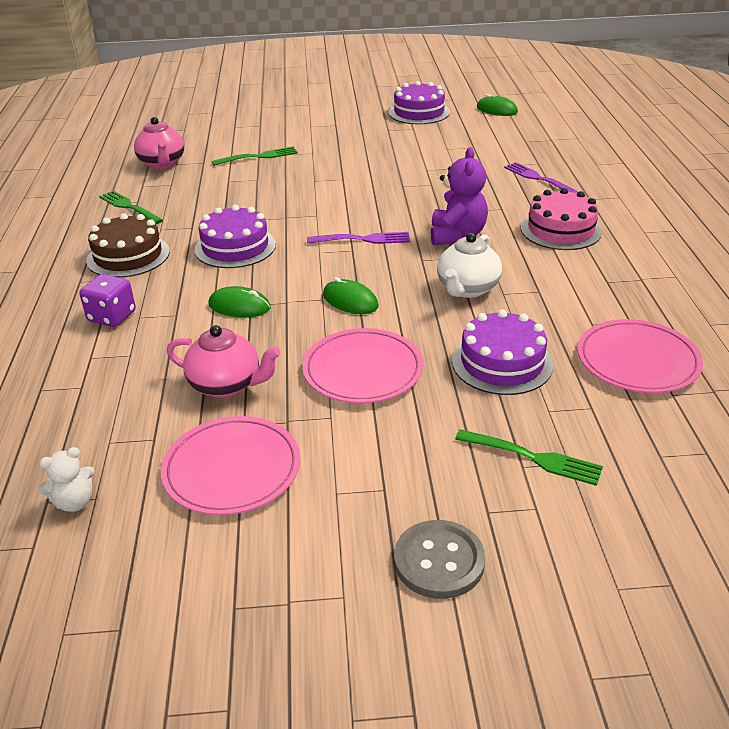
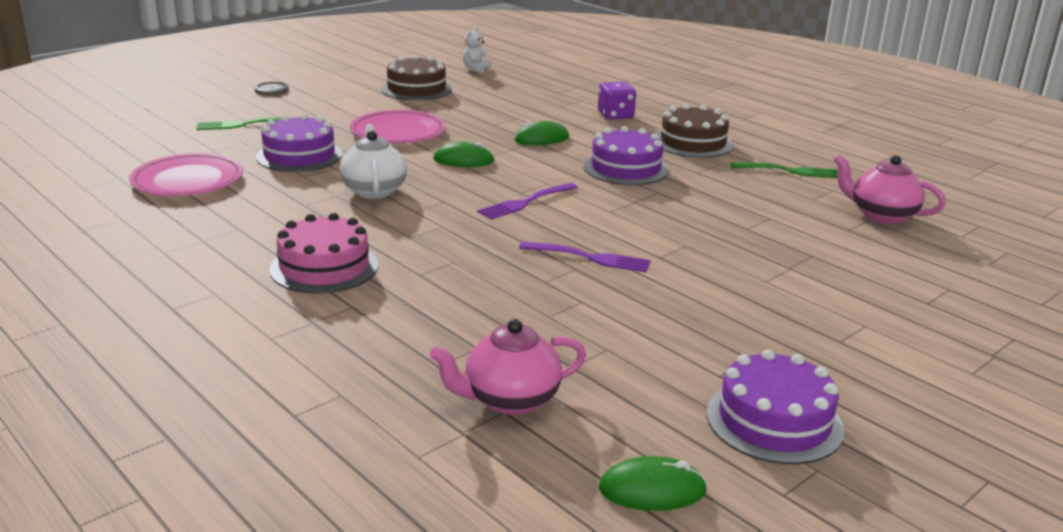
camera: 140 degrees right, 10 degrees down
(227, 385) = (475, 109): pink teapot -> pink teapot (509, 400)
(232, 469) = (416, 89): pink plate -> brown cake
(258, 157) = (810, 254): green fork -> none
(439, 561) = (271, 90): grey button -> grey button, size x0.66
(457, 235) = (436, 230): purple teddy bear -> none
(539, 179) = (410, 334): purple fork -> purple fork (589, 258)

